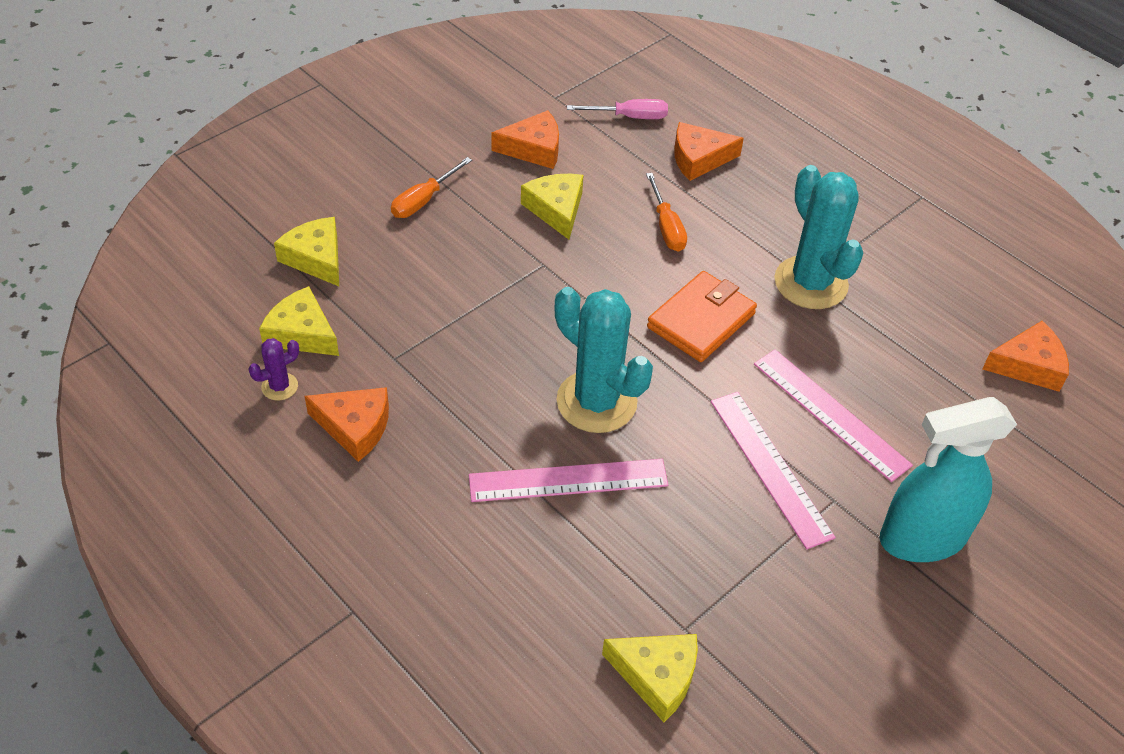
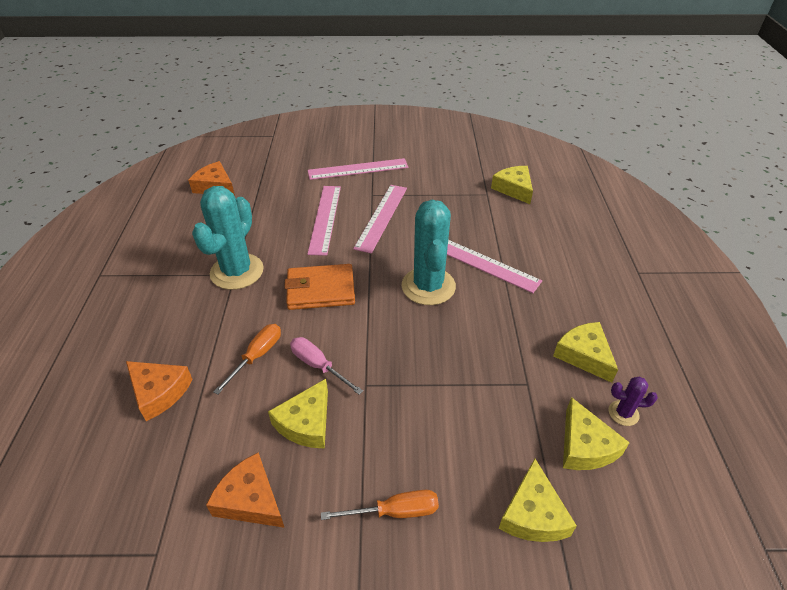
camera: 135 degrees left, 5 degrees down
(355, 427) = (584, 355): orange cheese -> yellow cheese
(629, 117) = (139, 473): pink screwdriver -> pink screwdriver (318, 366)
(921, 538) = (358, 169): turquoise spray bottle -> pink ruler

